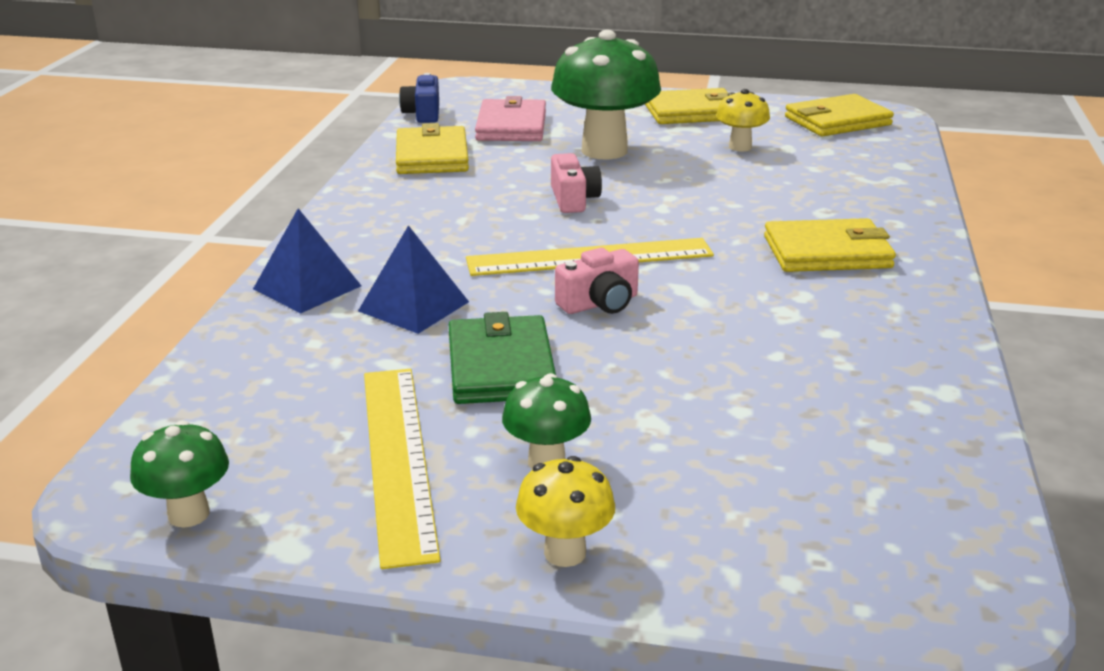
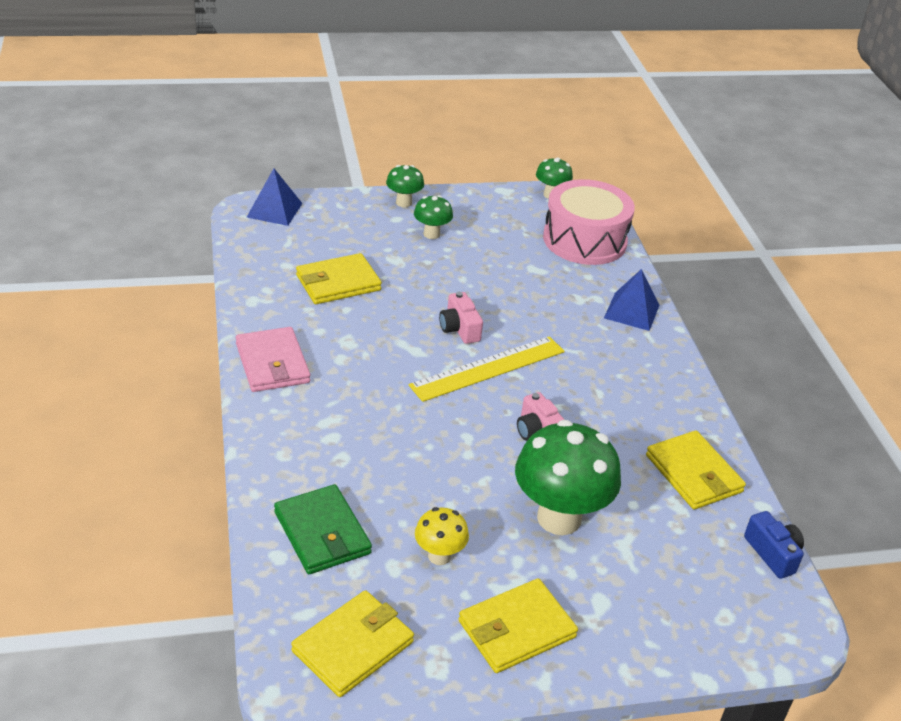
camera: 155 degrees right, 10 degrees up
(243, 401) = (584, 240): none -> pink drum
(397, 458) = (494, 226): yellow ruler -> none
(413, 306) = (561, 308): blue pyramid -> blue pyramid (274, 210)
(500, 366) = (484, 277): green wallet -> green wallet (322, 533)
(511, 126) = (672, 547): pink wallet -> pink wallet (272, 363)
(565, 552) = (404, 202): yellow mushroom -> green mushroom
(600, 303) = (459, 329): pink camera -> pink camera turned 60 degrees counterclockwise
(827, 252) = (331, 405): yellow wallet -> yellow wallet (338, 283)

